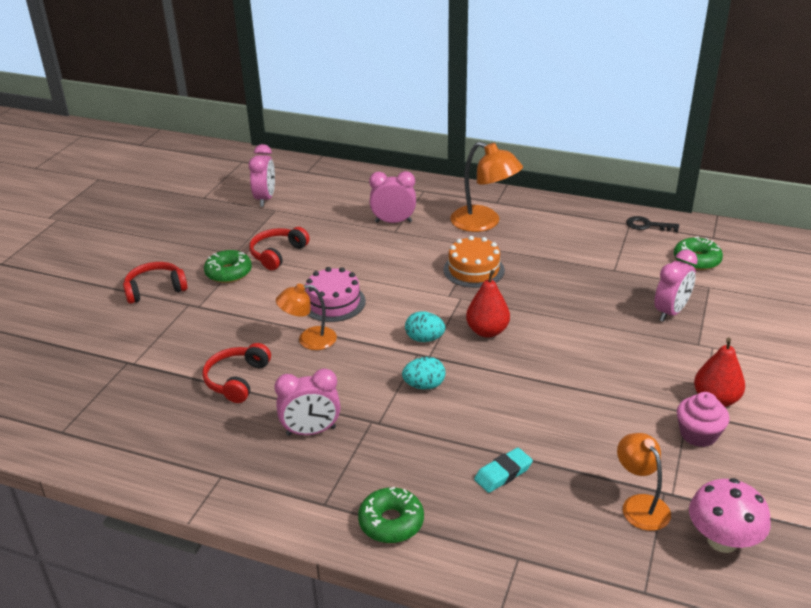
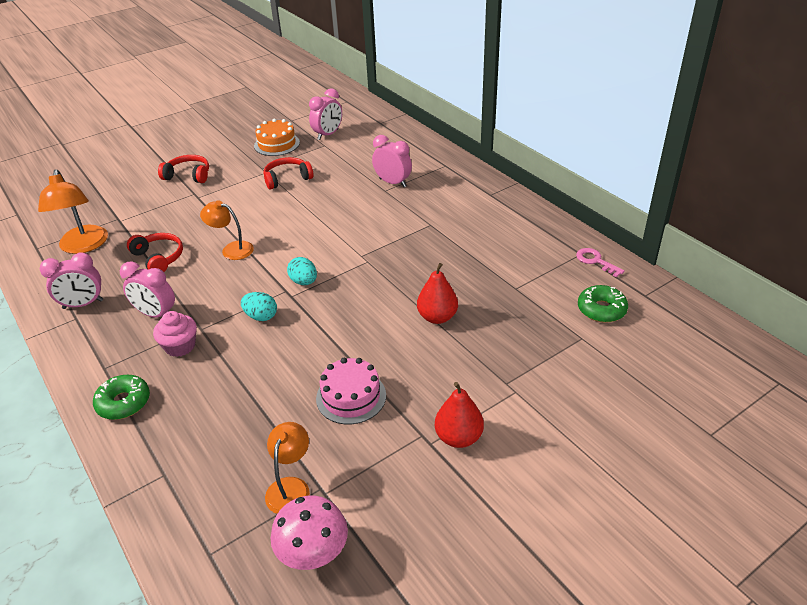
camera: 35 degrees right, 5 degrees up
(228, 273) = (242, 180): green donut -> none
(237, 380) = (159, 258): red headphones -> red headphones turned 90 degrees clockwise
(333, 302) = (279, 228): pink cake -> pink cake (351, 397)
(474, 270) = (404, 243): orange cake -> orange cake (277, 144)
(484, 223) = (459, 208): orange lamp -> orange lamp (83, 246)
(487, 331) = (354, 295): red pear -> red pear (437, 317)
(503, 473) = (230, 408): turquoise eraser -> none
(647, 225) = (595, 261): black key -> pink key
(670, 312) = (517, 345): pink clock -> pink clock (83, 304)
(698, 434) = (406, 458): pink cupcake -> pink cupcake (180, 346)

